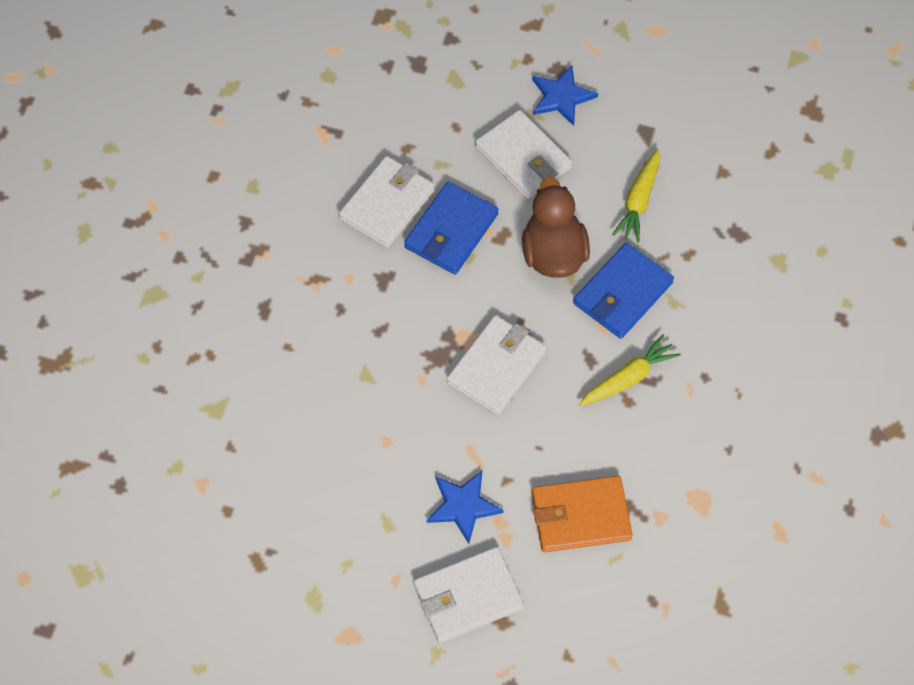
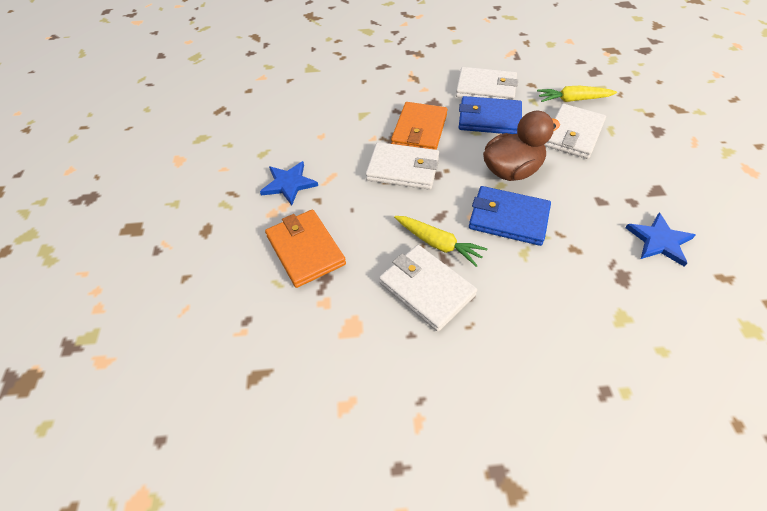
camera: 70 degrees right, 10 degrees down
(434, 320) = (419, 130): none -> orange wallet
(468, 597) = (220, 207): white wallet -> white wallet (426, 289)
(561, 97) = (638, 138): blue star -> blue star (659, 241)
(639, 201) = (595, 204): yellow carrot -> yellow carrot (573, 100)

